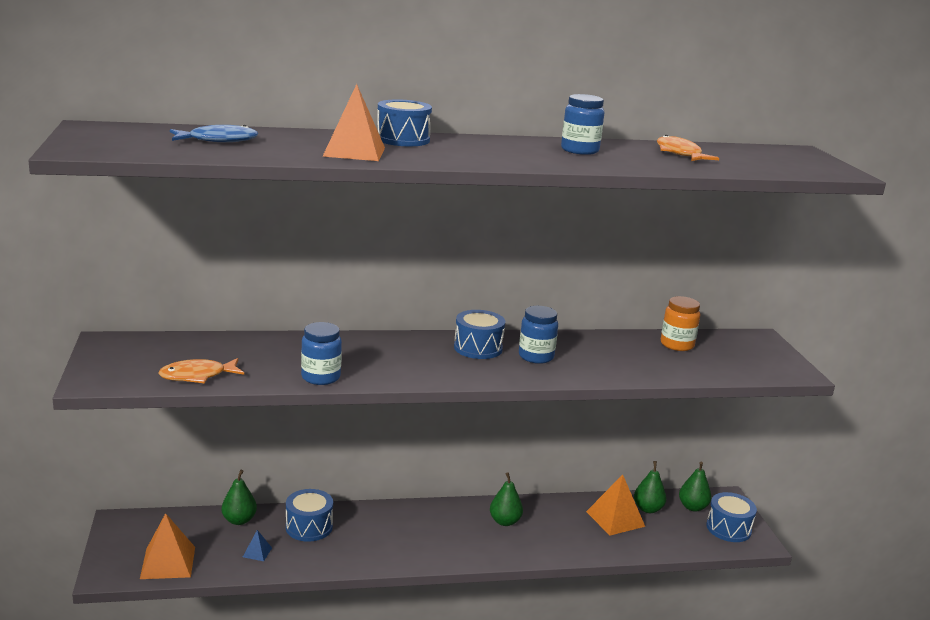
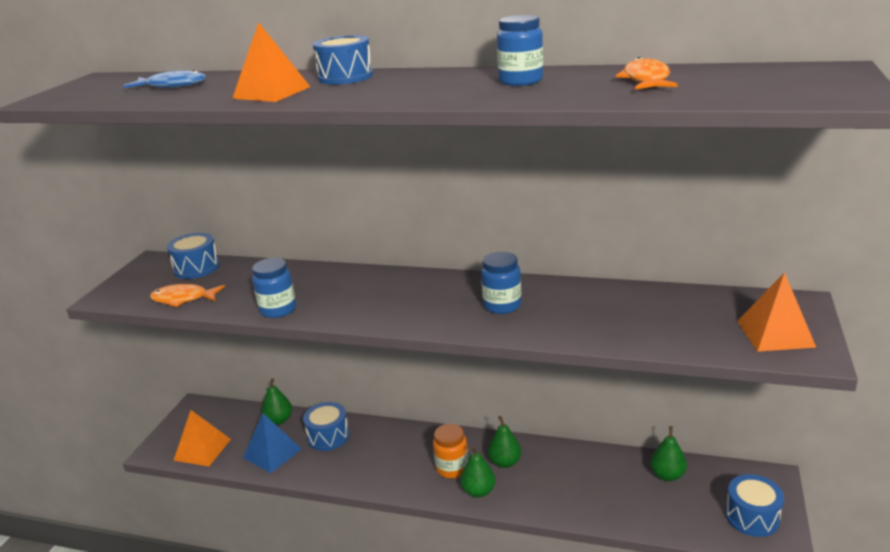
camera: 30 degrees right, 5 degrees up
(257, 552) = (272, 453): blue pyramid -> blue pyramid, size x2.09
(478, 348) = (451, 290): blue drum -> blue drum (196, 268)
(615, 519) = (623, 480): orange pyramid -> orange pyramid (775, 333)
(677, 345) = (679, 304): orange jar -> orange jar (452, 468)
(692, 507) = (722, 482): green pear -> green pear (478, 491)

